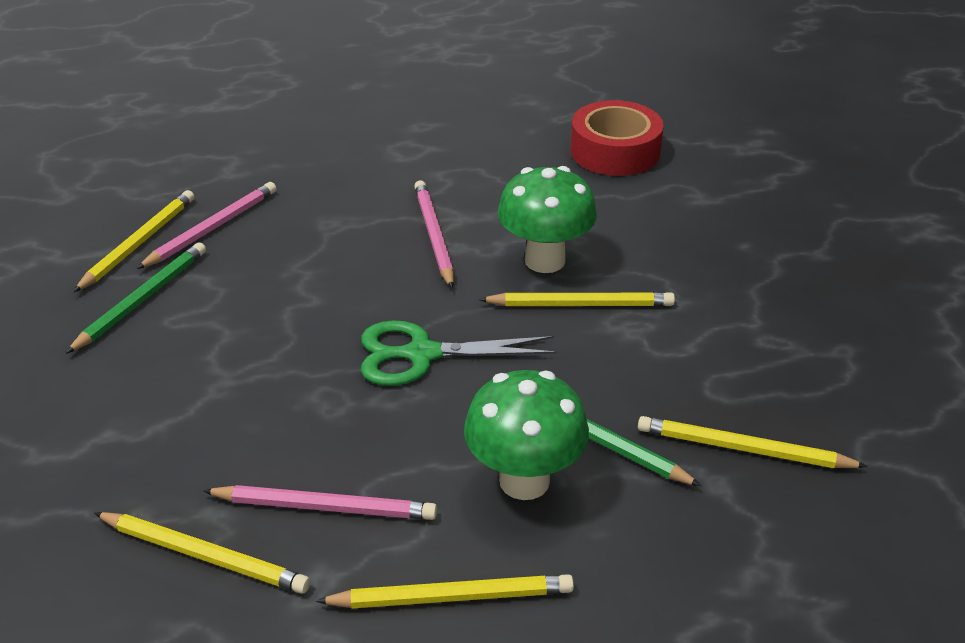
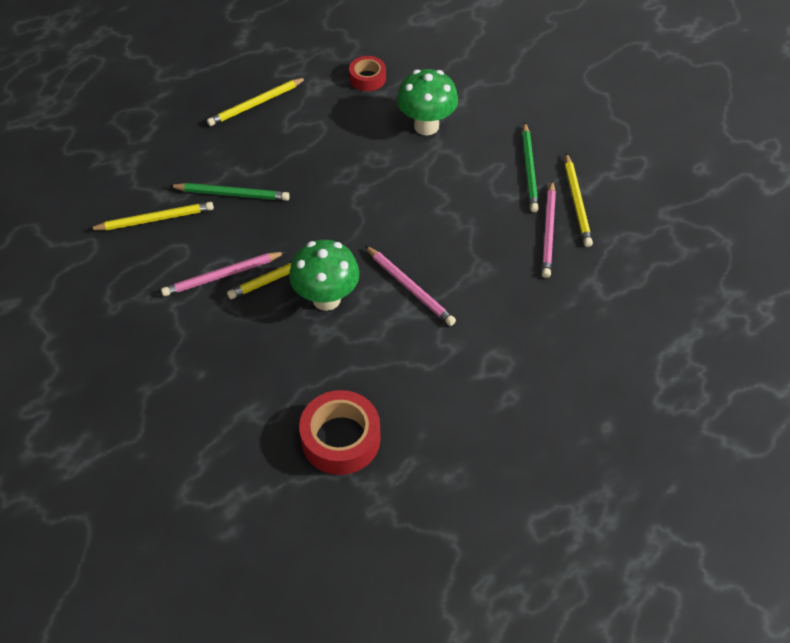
camera: 150 degrees right, 15 degrees up
(203, 555) = (367, 78): yellow pencil -> red tape
(324, 507) = (335, 114): pink pencil -> pink pencil (222, 275)
(422, 354) = (351, 202): green scissors -> none
(524, 480) = (255, 160): green mushroom -> green mushroom (426, 126)

